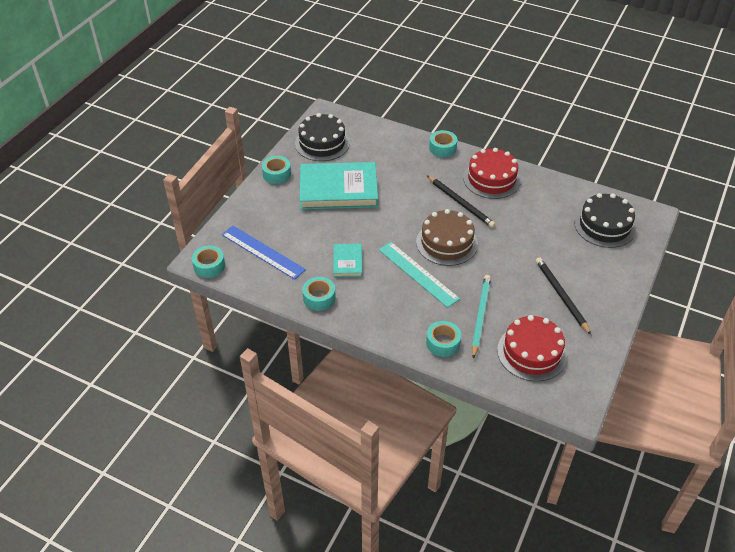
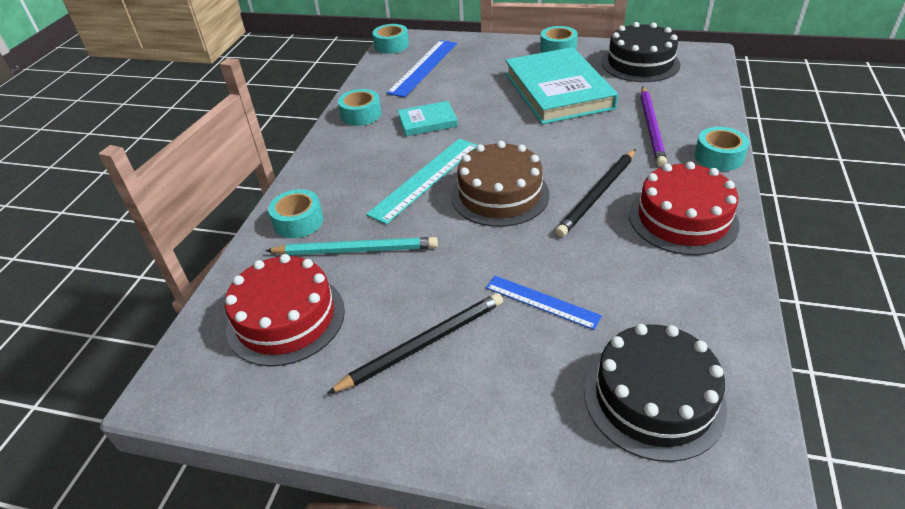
camera: 80 degrees right, 5 degrees down
(402, 163) = (651, 127): none -> purple pencil
(540, 246) = (542, 301): none -> blue ruler

